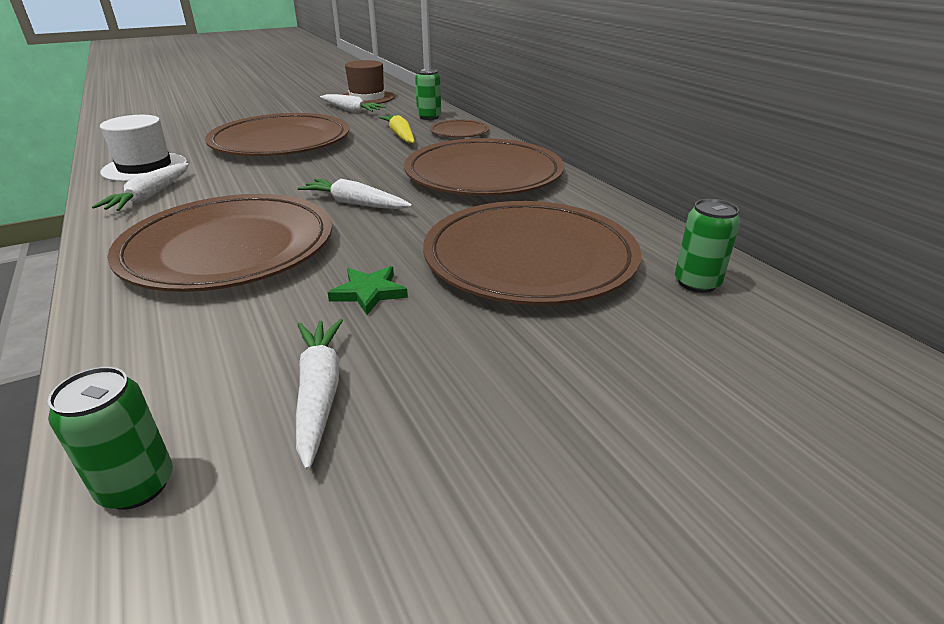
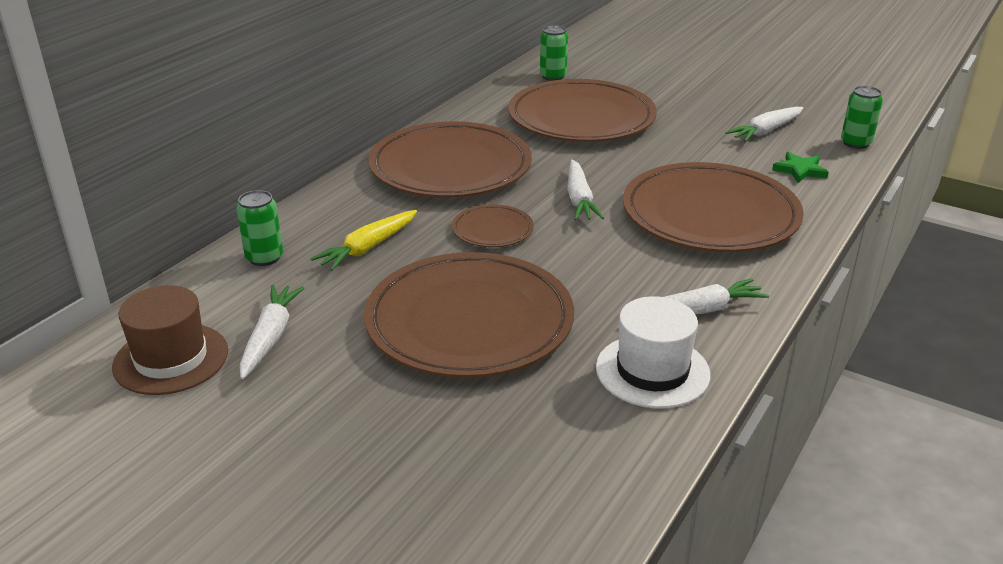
camera: 120 degrees left, 0 degrees up
(369, 292) = (683, 148): green star -> green star (800, 170)
(459, 132) = (322, 216): brown plate -> brown plate (492, 230)

